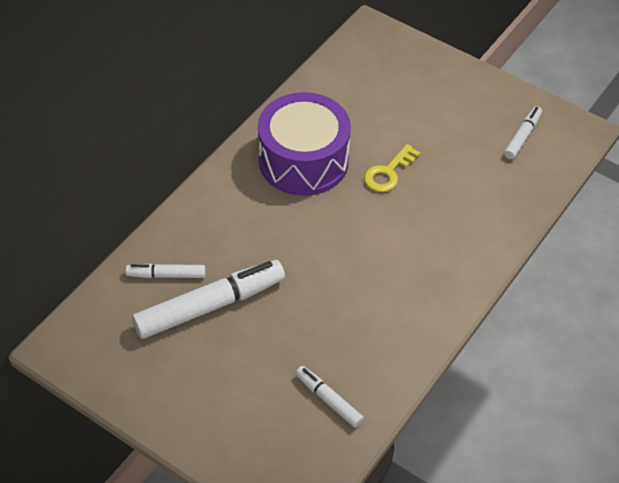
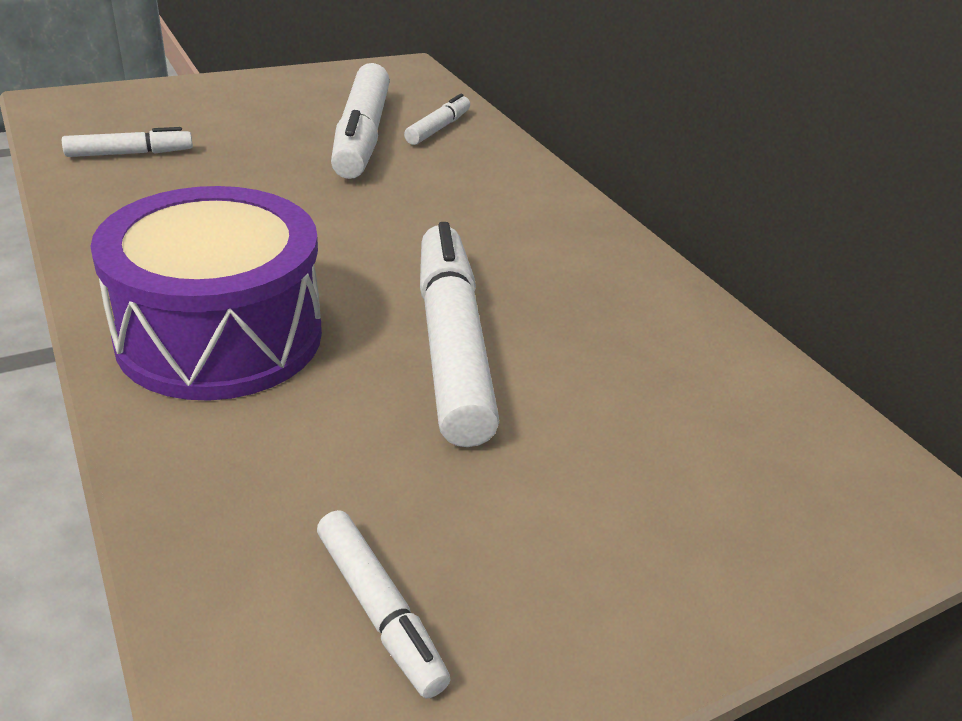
camera: 115 degrees right, 15 degrees down
(303, 161) = (553, 273): purple drum -> purple drum (220, 335)
(388, 173) = (451, 345): yellow key -> white marker

